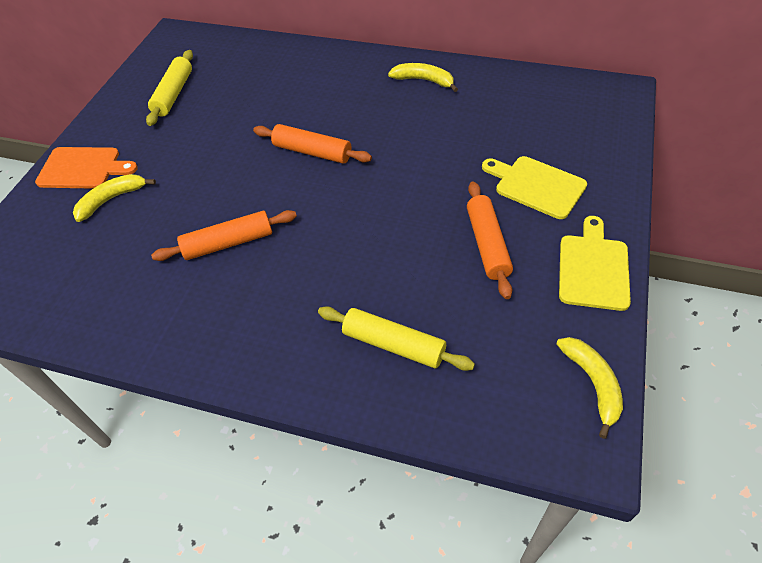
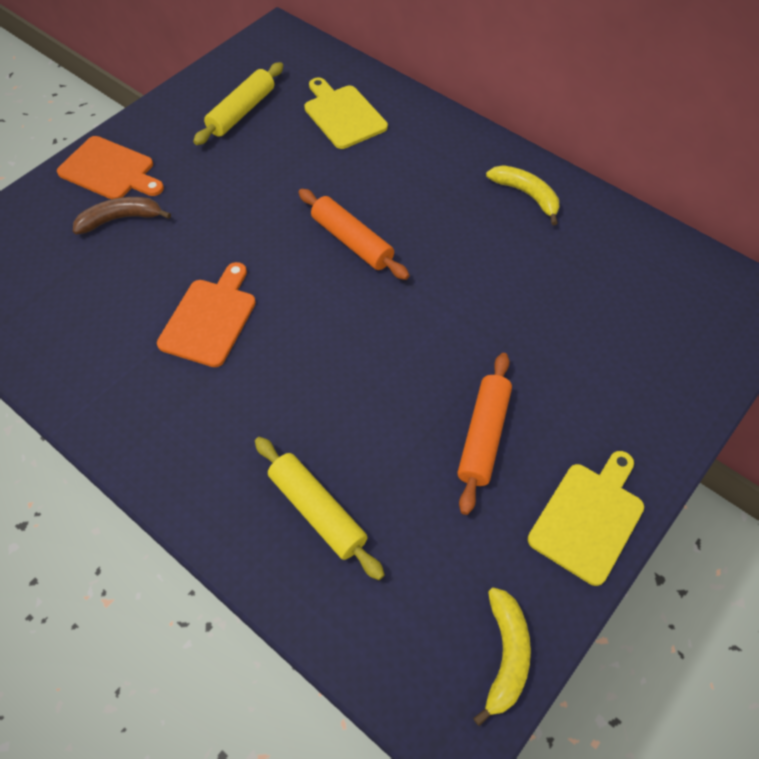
camera: 20 degrees right, 5 degrees up
(112, 199) = (121, 219): yellow banana -> brown banana
(228, 243) = (210, 318): orange rolling pin -> orange cutting board
(536, 186) = (582, 385): yellow cutting board -> yellow cutting board (343, 115)

